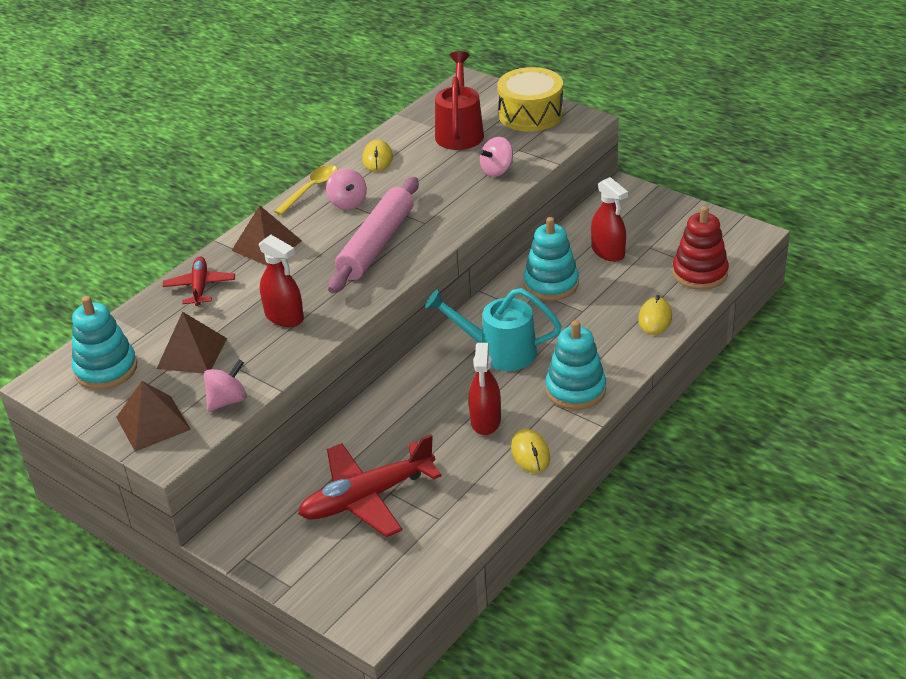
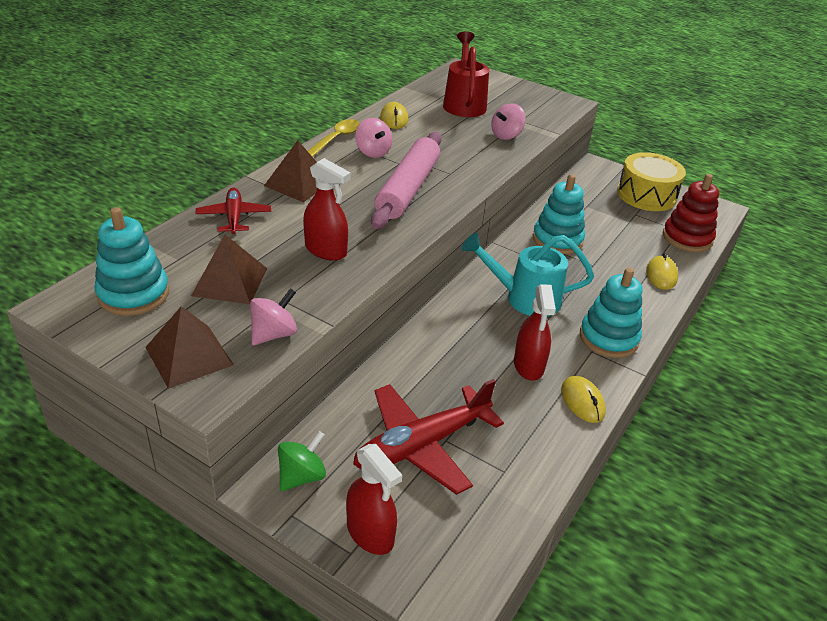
camera: 10 degrees left, 0 degrees up
(255, 526) = (302, 476): none -> green spinning top
(530, 114) = (523, 95): yellow drum -> yellow drum (646, 195)
(608, 252) = (600, 216): red spray bottle -> red spray bottle (370, 533)

